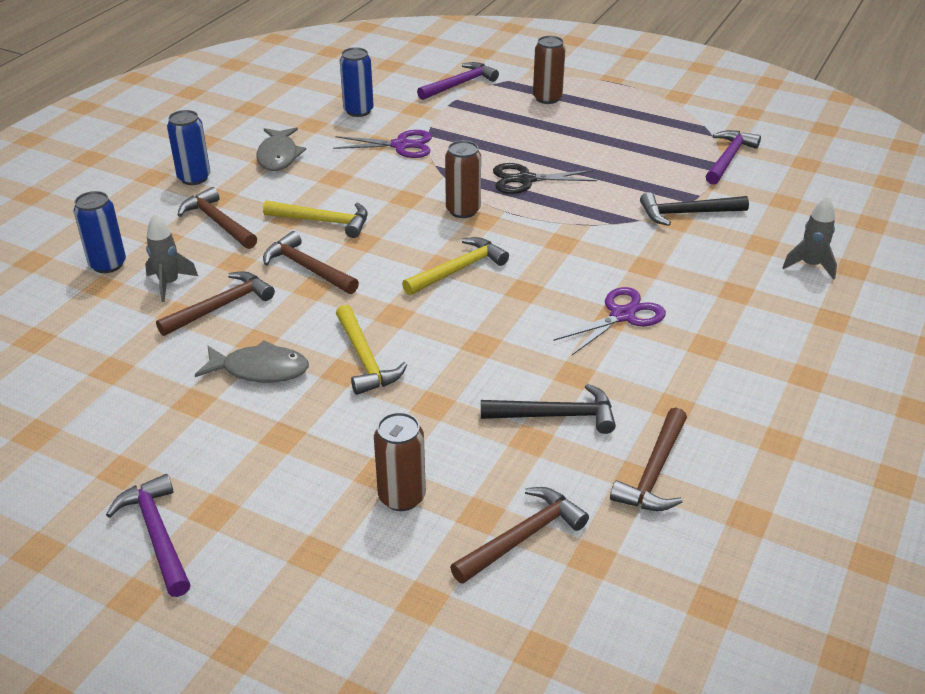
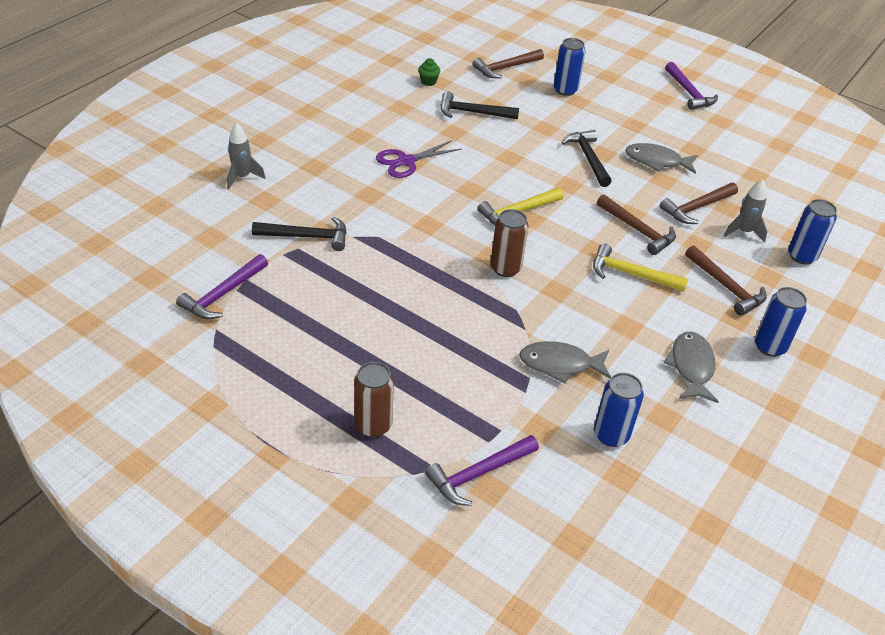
camera: 175 degrees left, 5 degrees up
(365, 359) = (588, 158): yellow hammer -> black hammer
(401, 145) = (560, 364): purple scissors -> grey fish
(402, 497) = (565, 90): brown can -> blue can
(525, 180) = (438, 296): black scissors -> none
(654, 472) = (428, 82): brown hammer -> green cupcake

